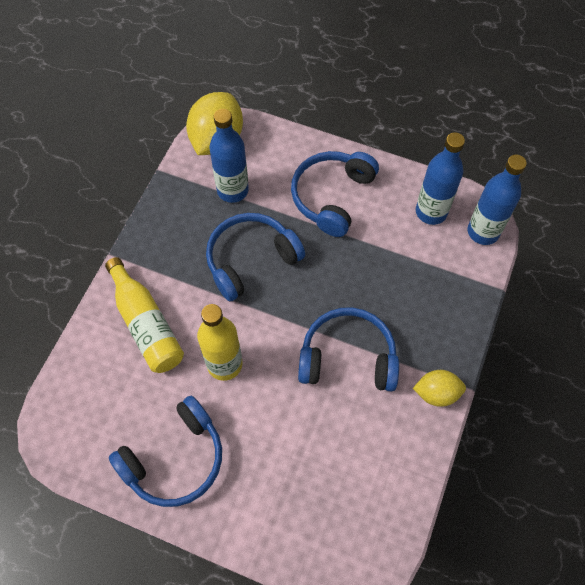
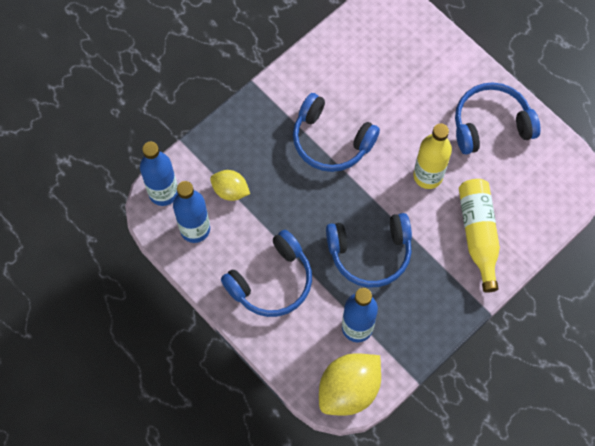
camera: 155 degrees left, 5 degrees up
(436, 393) = (279, 88): yellow lemon -> yellow lemon (230, 190)

